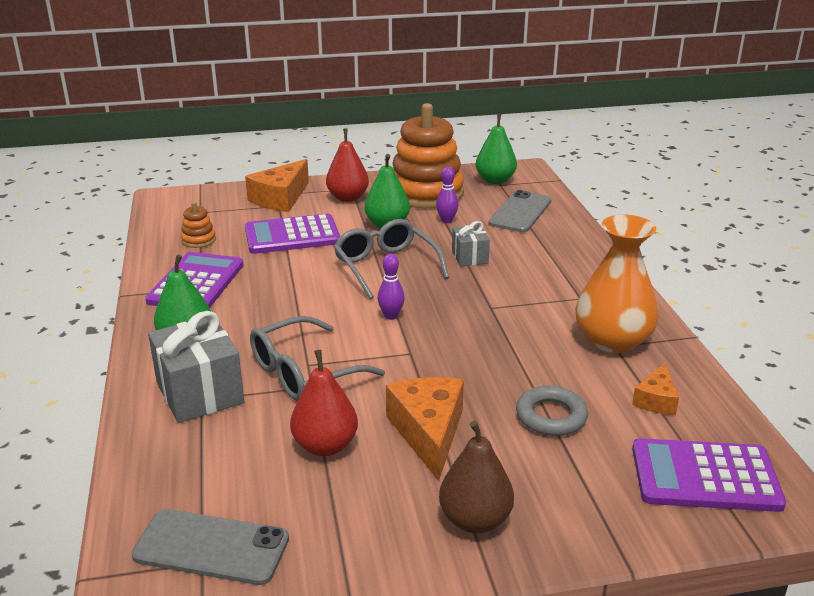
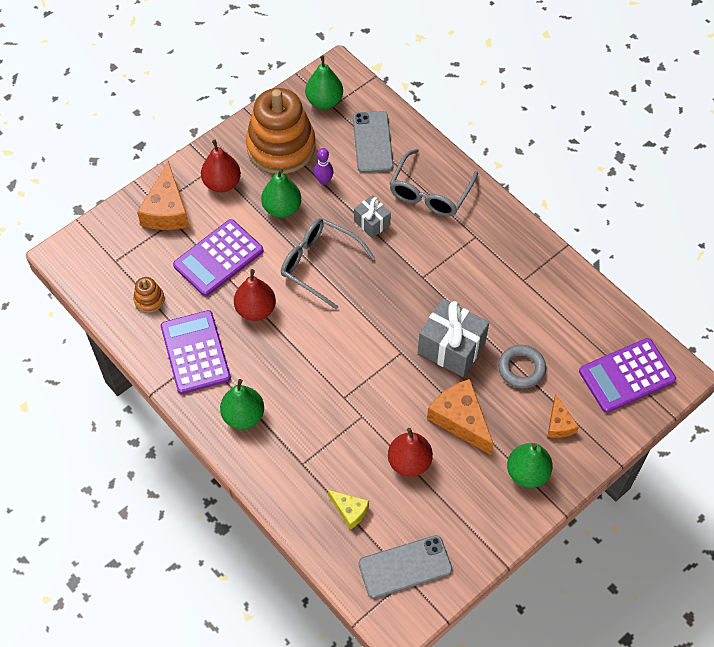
camera: 30 degrees left, 30 degrees up
(200, 392) = (297, 459): grey gift -> grey gift (451, 347)
(206, 460) = (350, 511): none -> yellow cheese
(288, 275) = (256, 310): none -> red pear
(304, 372) = (347, 406): grey glasses -> grey glasses (430, 193)
(391, 316) = (363, 320): purple bowling pin -> none
(475, 520) = (527, 473): brown pear -> green pear
(612, 340) = (519, 275): orange vase -> none
(656, 400) = (572, 322): orange cheese -> orange cheese (559, 424)

